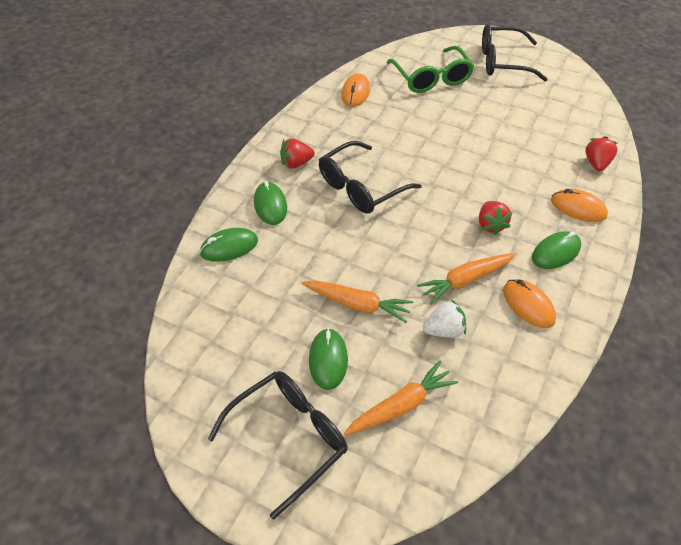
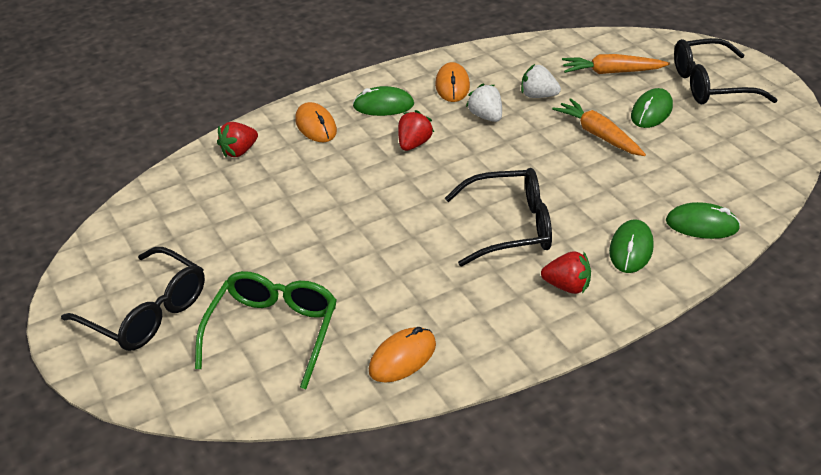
camera: 145 degrees left, 10 degrees down
(465, 280) = (486, 116): orange carrot -> white strawberry

